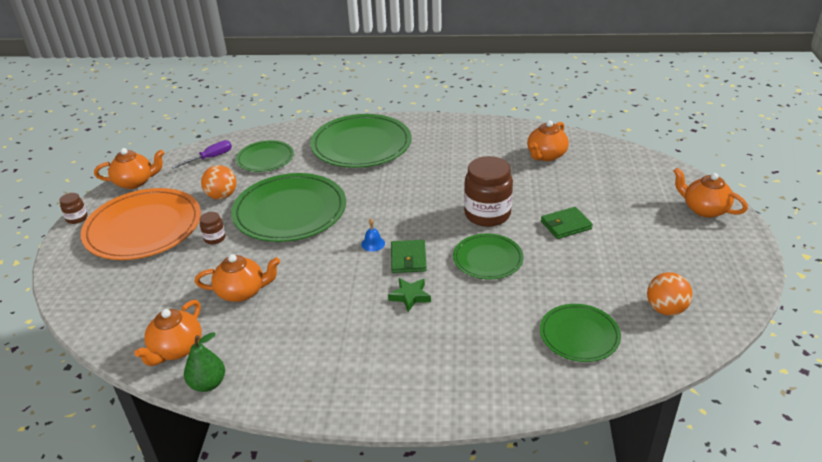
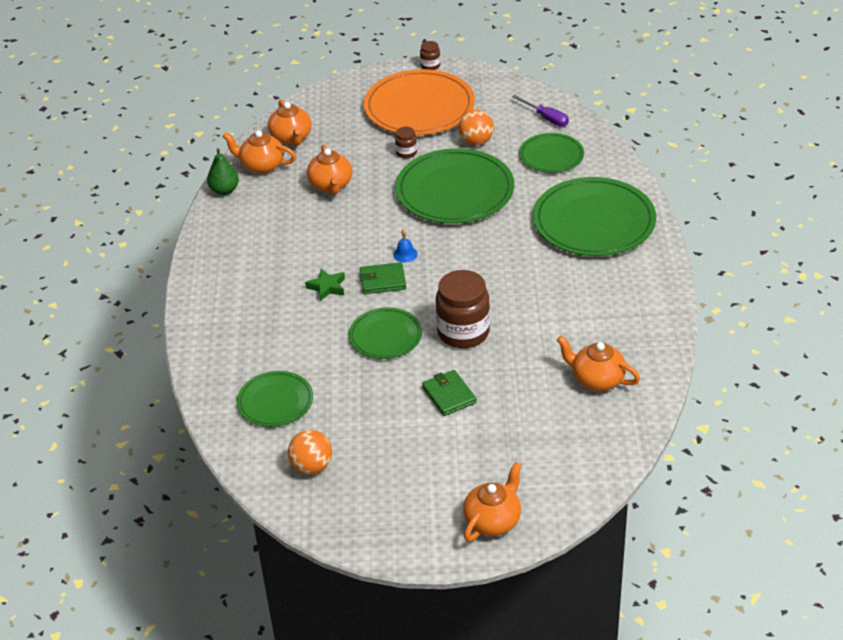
camera: 85 degrees right, 5 degrees up
(135, 182) = (494, 82): orange teapot -> orange teapot (291, 138)

